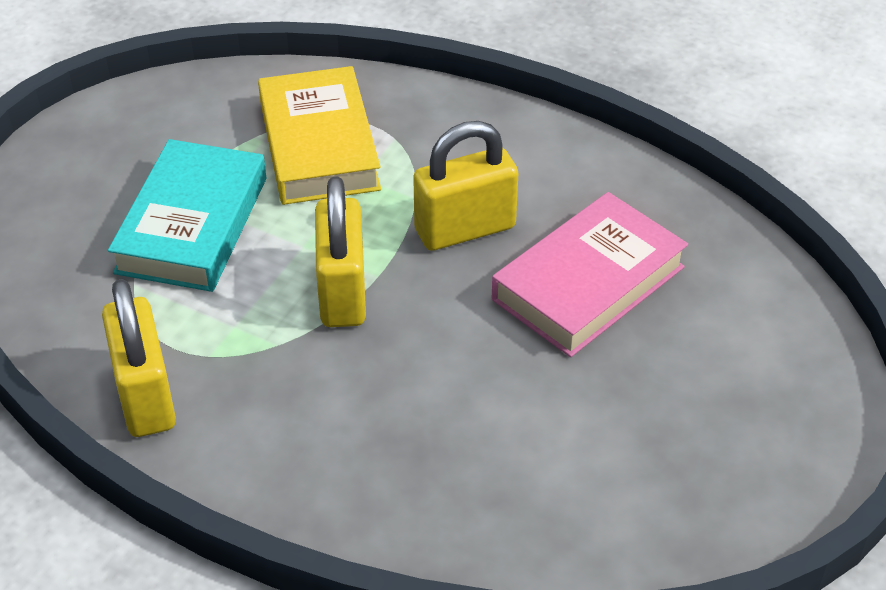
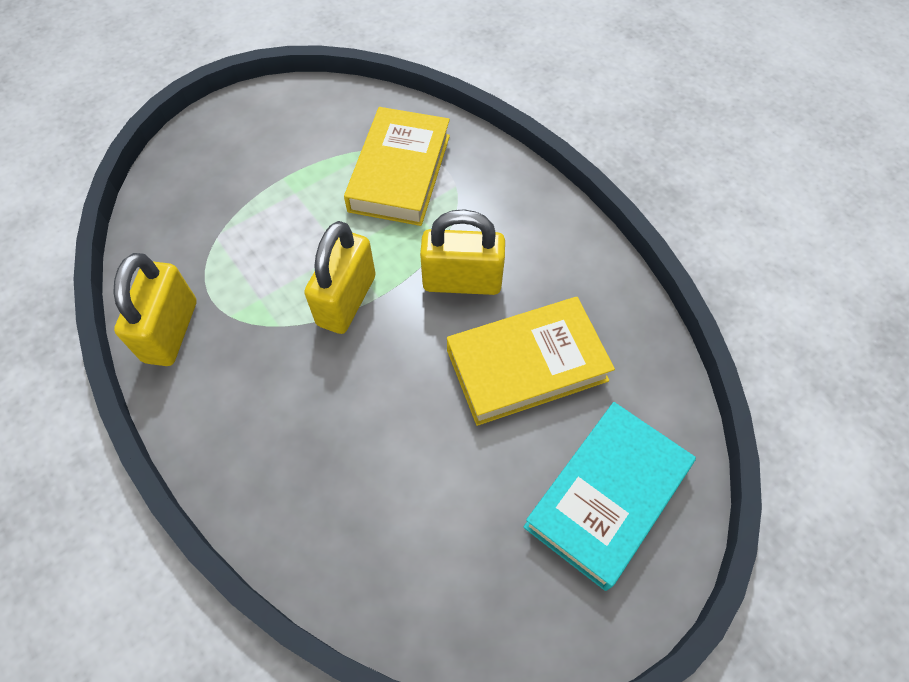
camera: 25 degrees right, 15 degrees up
(192, 225) = (280, 206): turquoise book -> turquoise book (607, 497)
(588, 283) = (526, 365): pink book -> yellow book

